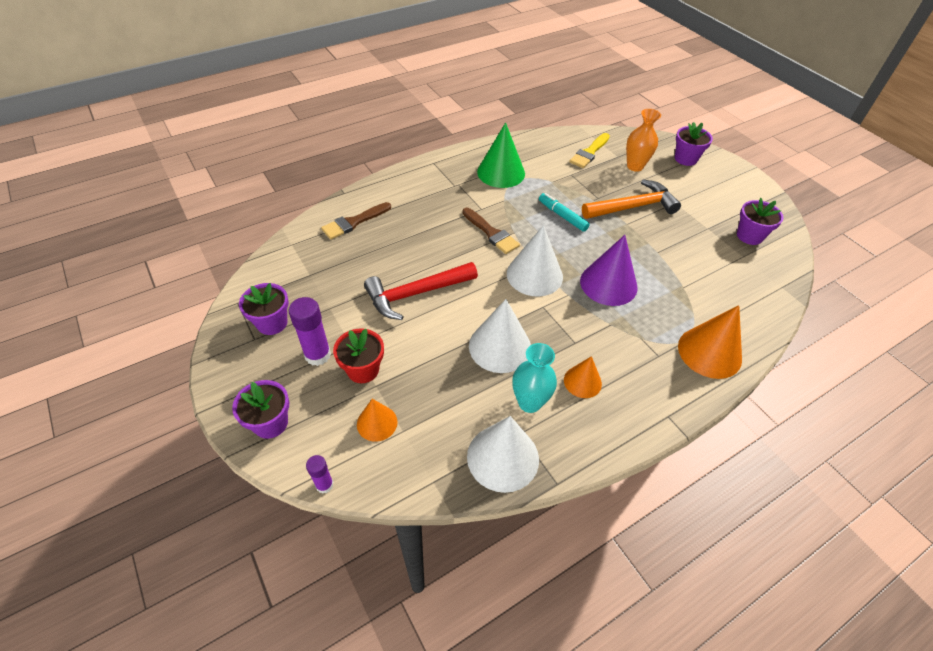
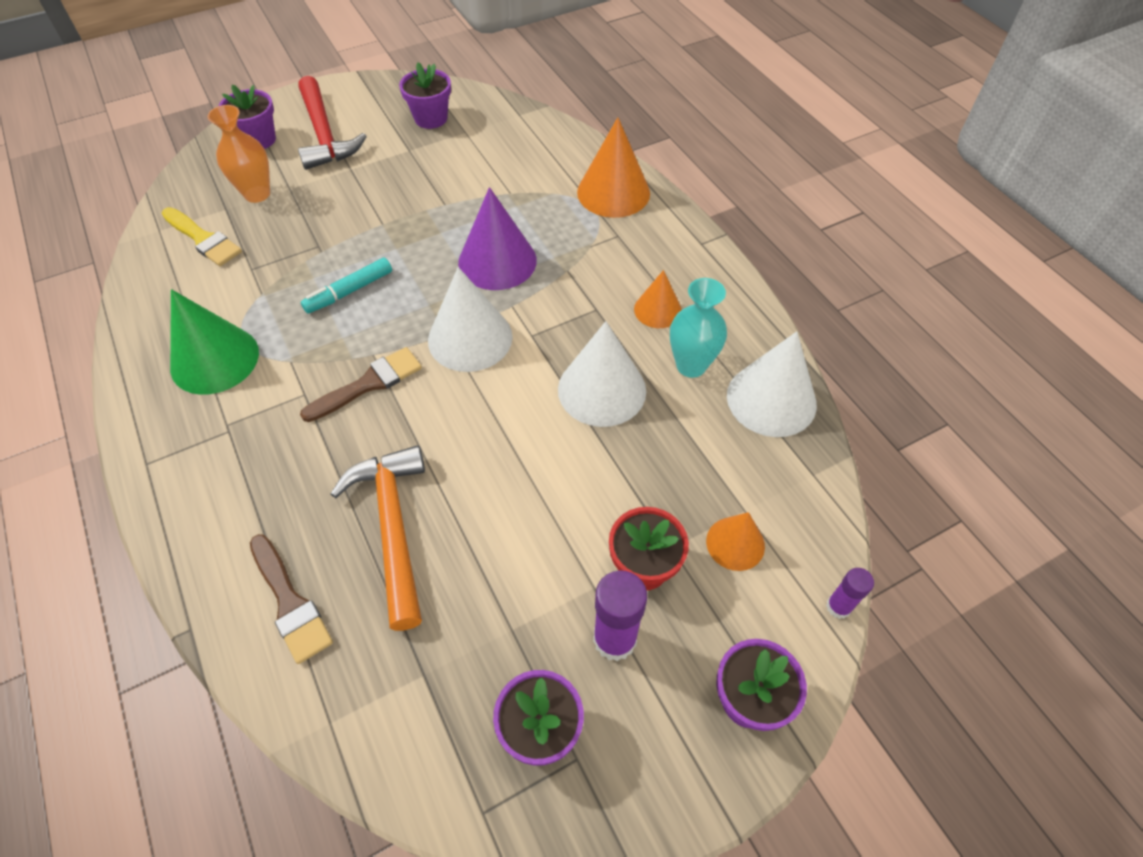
camera: 85 degrees left, 5 degrees up
(416, 294) = (492, 494): red hammer -> red hammer (325, 135)
(633, 207) = (348, 211): orange hammer -> orange hammer (393, 527)

